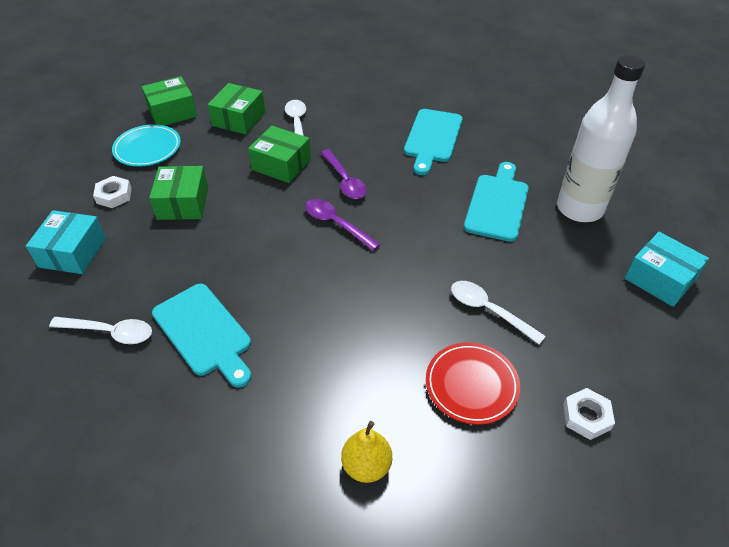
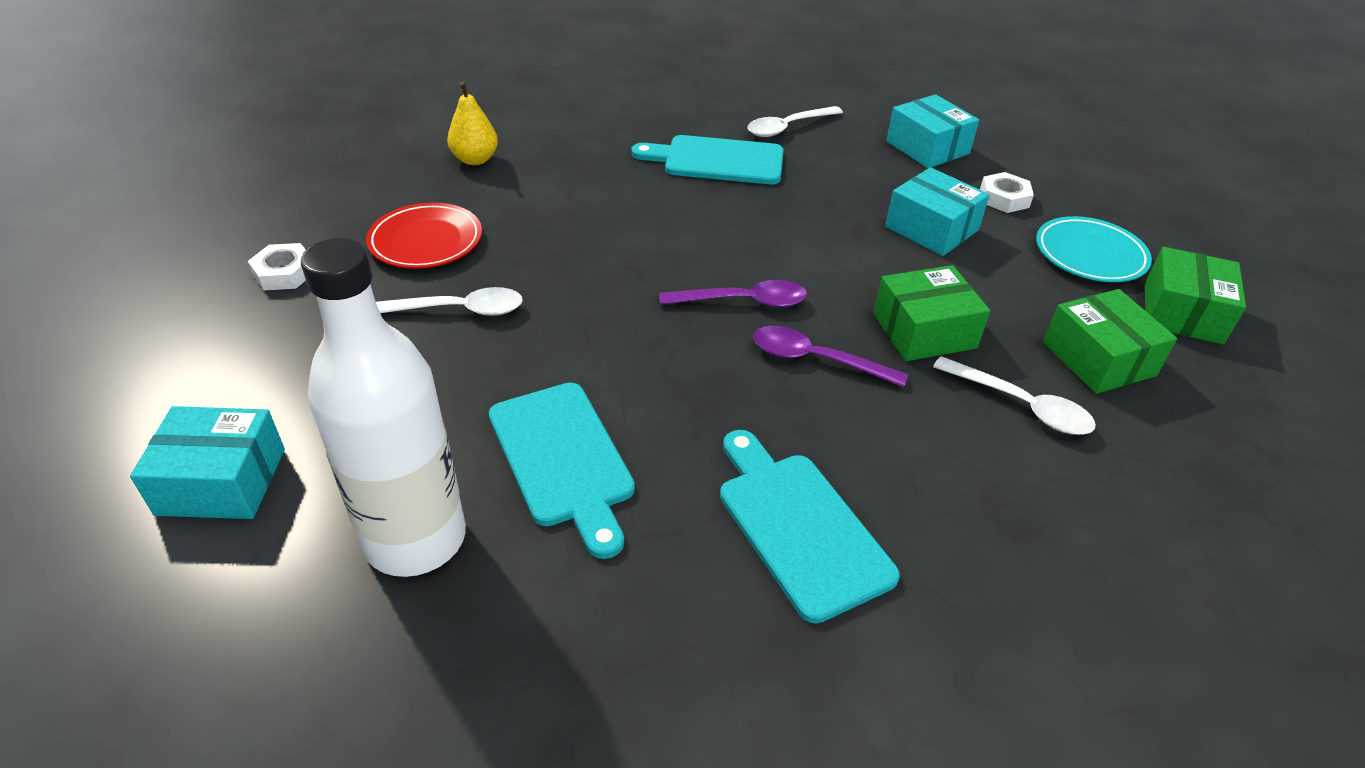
camera: 135 degrees right, 5 degrees down
(183, 203) = (931, 228): green box -> turquoise box

